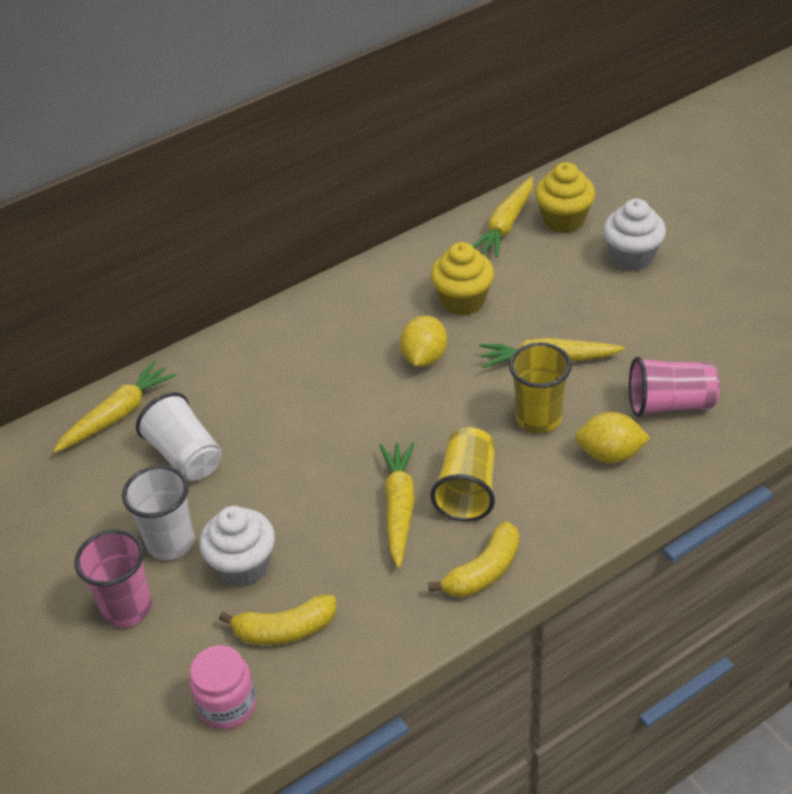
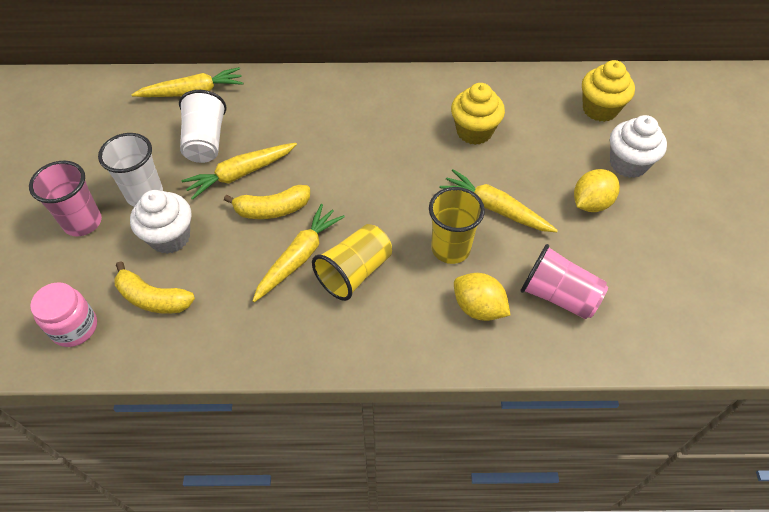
camera: 30 degrees right, 10 degrees up
(424, 358) = (411, 158): yellow lemon -> yellow lemon (591, 203)
(483, 571) = (311, 340): yellow banana -> yellow banana (272, 209)
(505, 225) = (553, 92): yellow carrot -> yellow carrot (240, 174)

